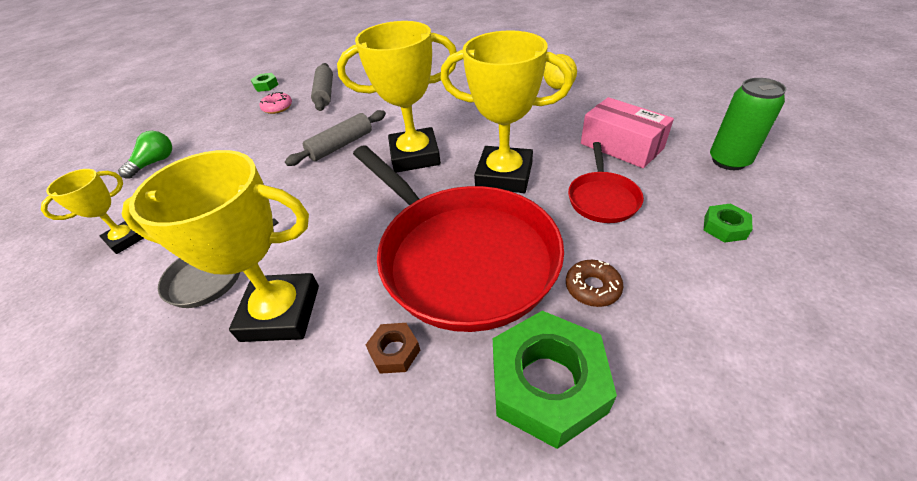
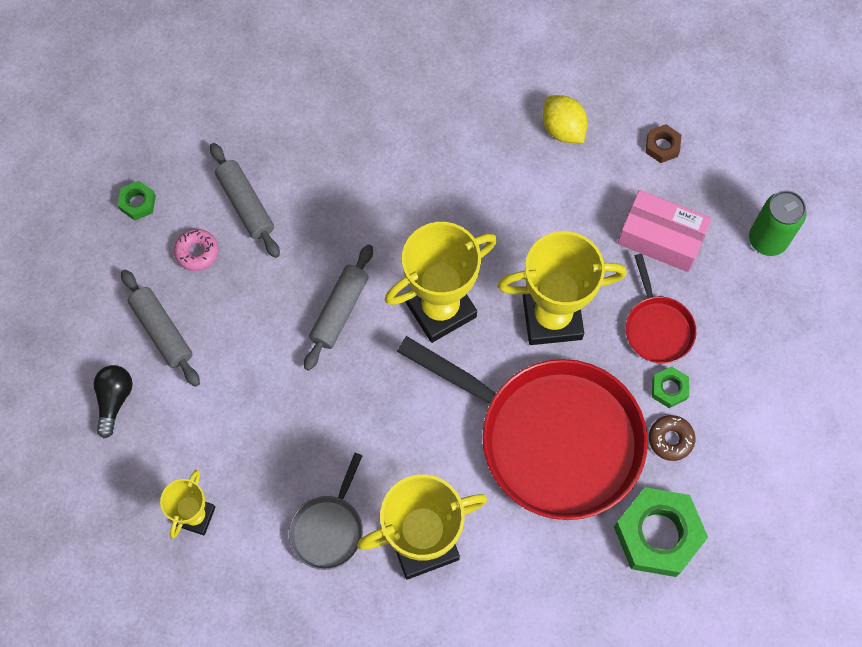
camera: 25 degrees left, 25 degrees up
(155, 163) = (114, 400): green light bulb -> black light bulb
(220, 136) = (162, 331): none -> grey rolling pin
(394, 351) = (537, 546): brown nut -> brown nut (662, 146)
(724, 227) = (767, 339): green nut -> green nut (669, 389)

